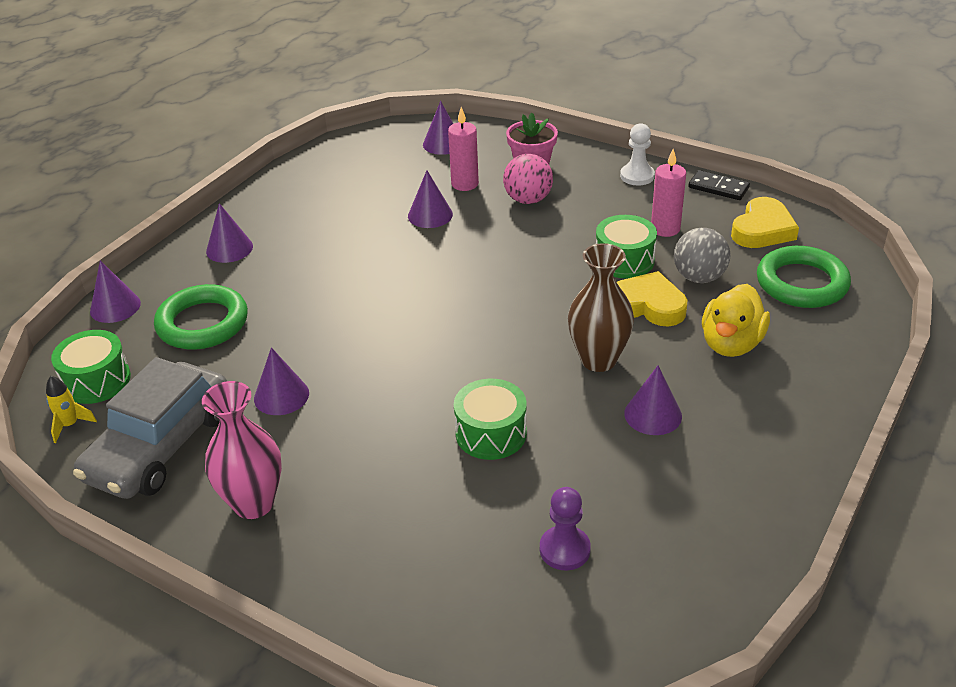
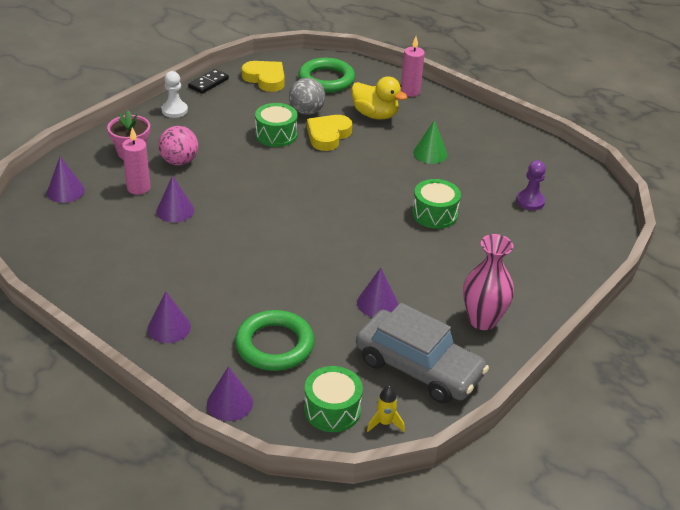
camera: 85 degrees left, 0 degrees up
(598, 360) = (376, 163): brown vase -> none
(653, 414) = (430, 153): purple cone -> green cone
(665, 229) = (247, 112): pink candle -> pink candle (410, 91)

